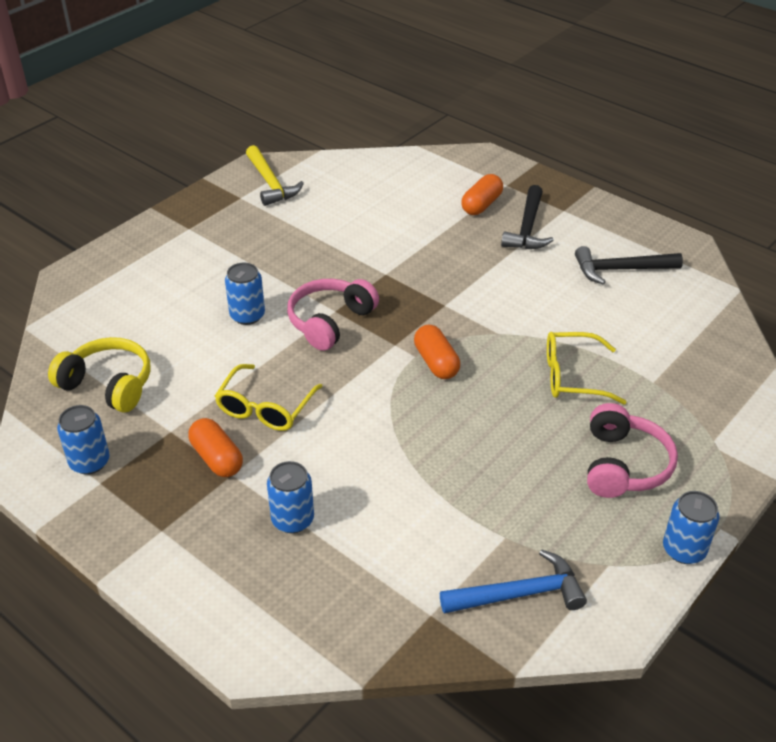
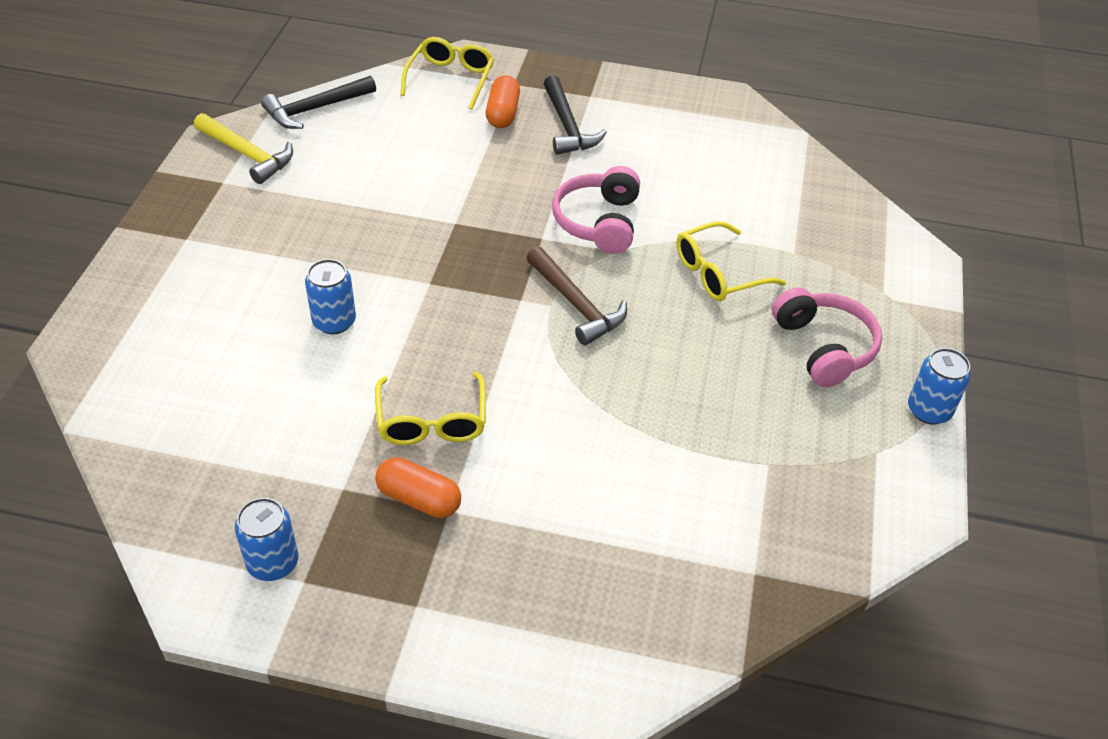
camera: 30 degrees left, 5 degrees up
(108, 384) = (226, 462): yellow headphones -> none
(292, 519) = (550, 533): blue can -> none
(330, 321) = (433, 297): pink headphones -> pink headphones (598, 222)
(436, 362) = (577, 305): orange capsule -> brown hammer
(458, 169) = (450, 79): none -> yellow glasses
(520, 594) = (820, 515): blue hammer -> none
(620, 270) = (687, 145): black hammer -> black hammer (315, 109)

